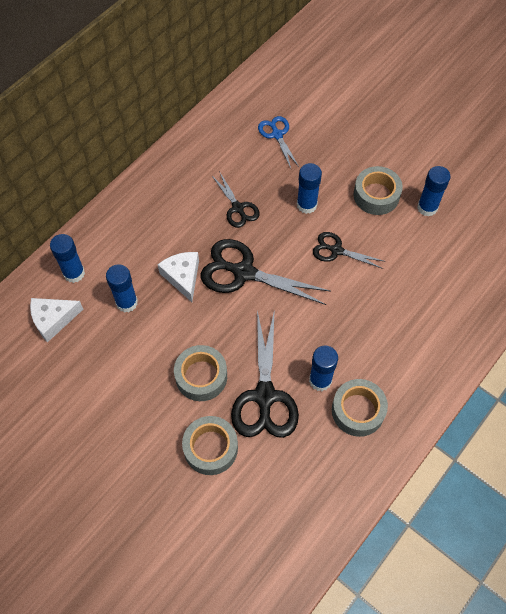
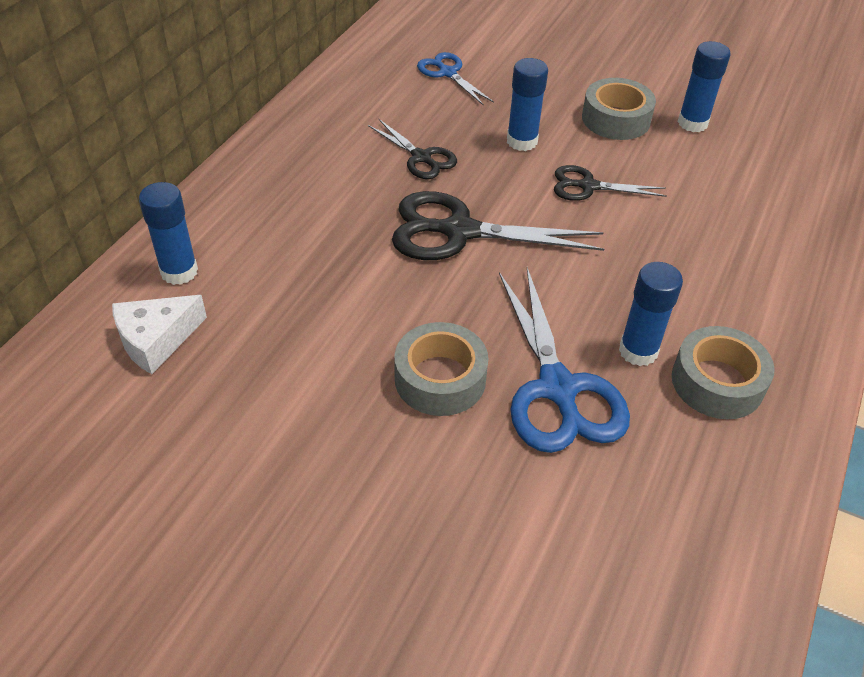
camera: 15 degrees left, 15 degrees down
(126, 302) = (280, 297): blue glue stick -> none
(183, 277) = (364, 250): white cheese -> none
(210, 448) = (494, 483): grey tape -> none
(264, 396) = (557, 389): black scissors -> blue scissors

